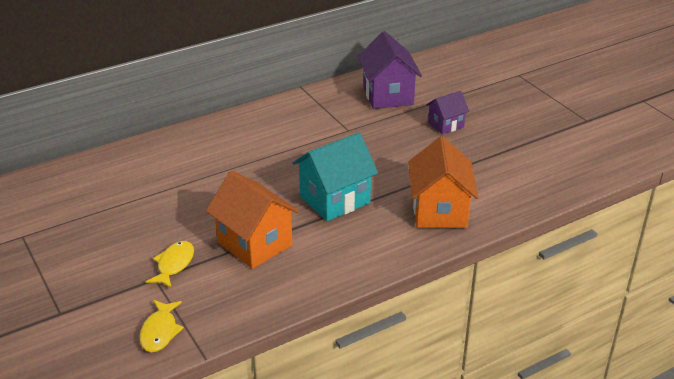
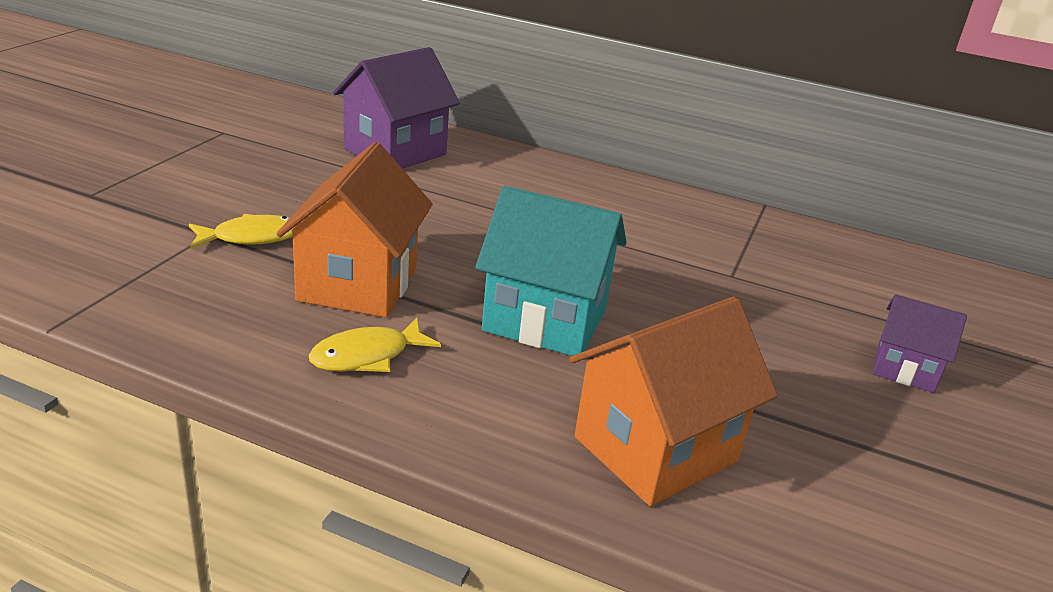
camera: 50 degrees right, 5 degrees down
(160, 331) = (92, 272): yellow fish -> yellow fish (367, 356)
(388, 95) = (875, 283): purple house -> purple house (395, 152)

